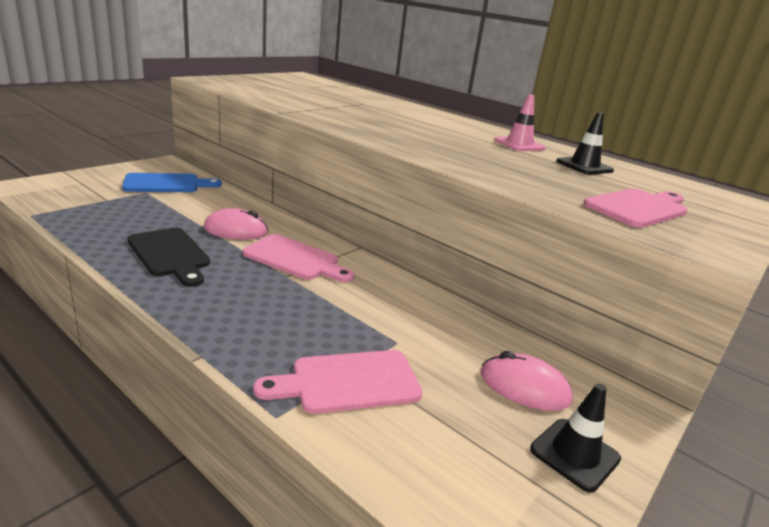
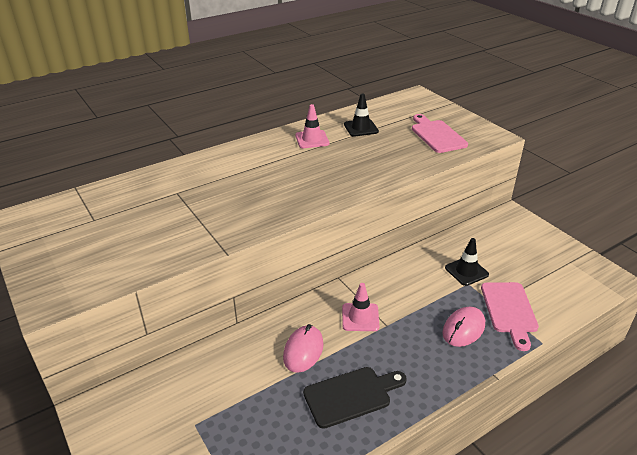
camera: 70 degrees left, 10 degrees up
(166, 184) = (171, 407): blue cutting board -> none
(295, 259) = (360, 317): pink cutting board -> pink traffic cone
(524, 387) = (503, 246): pink mouse -> pink mouse (463, 329)
(574, 454) = (548, 246): black traffic cone -> black traffic cone (466, 271)

